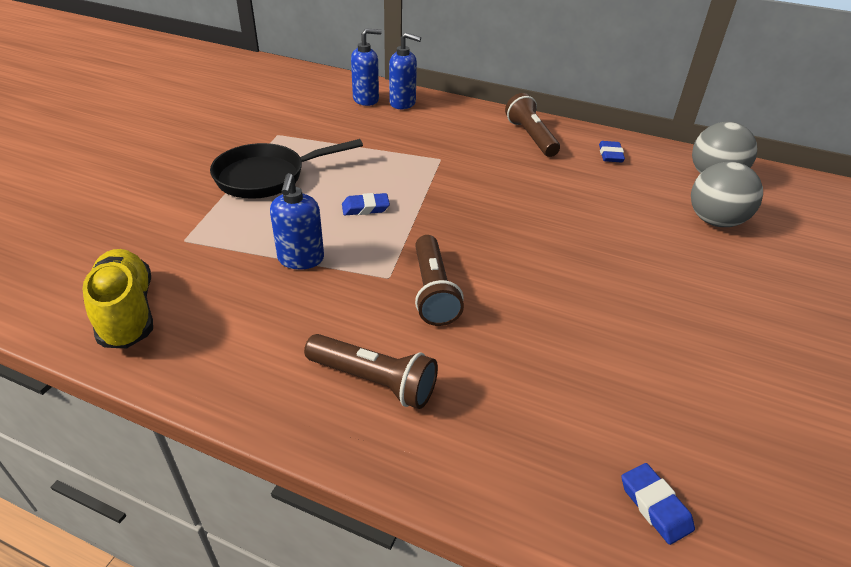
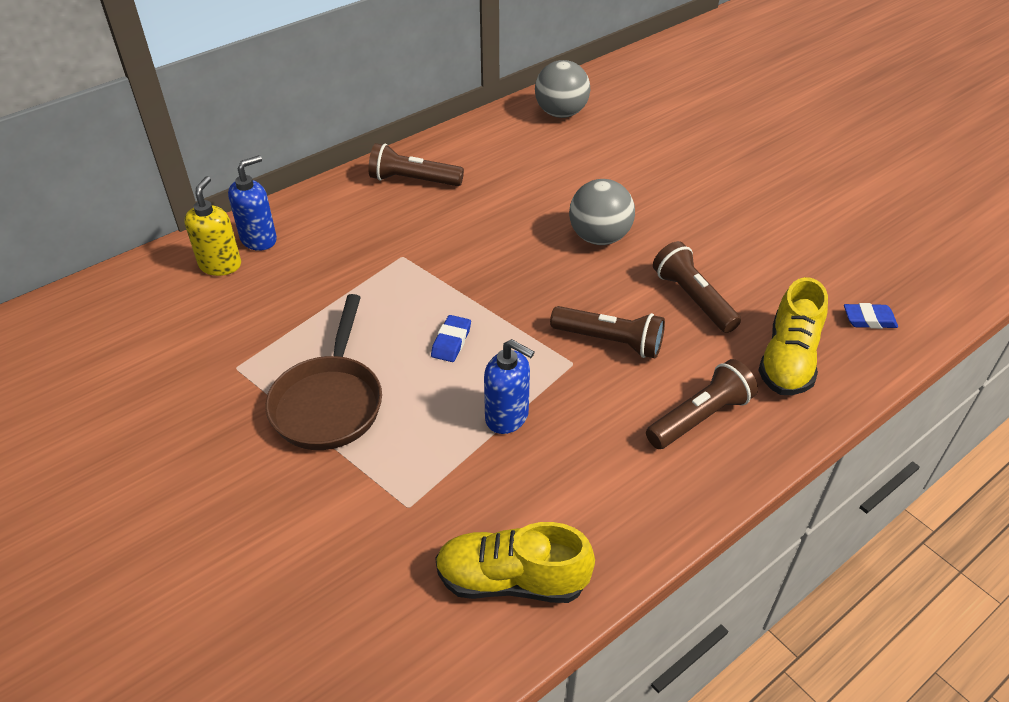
camera: 60 degrees left, 5 degrees up
(267, 177) = (329, 402): black pan -> brown pan
(366, 100) = (220, 265): blue soap dispenser -> yellow soap dispenser
(512, 436) = (788, 360): none -> yellow shoe
(541, 332) = (693, 299): none -> brown flashlight
(610, 155) = (484, 149): blue eraser -> none
(715, 221) = (618, 145): grey ball -> grey ball (599, 237)

